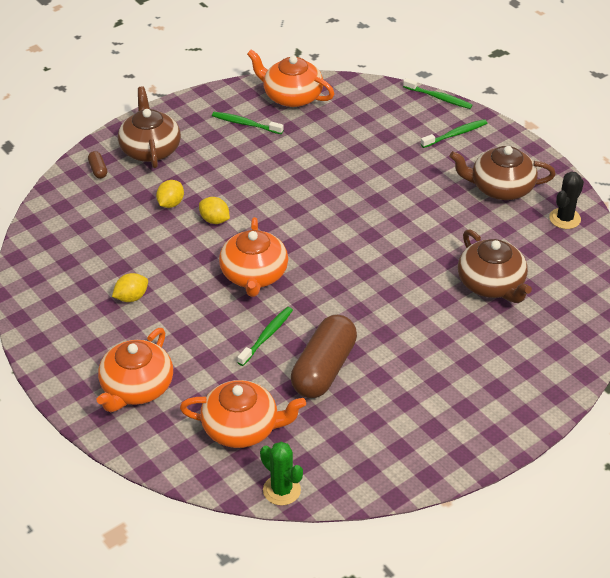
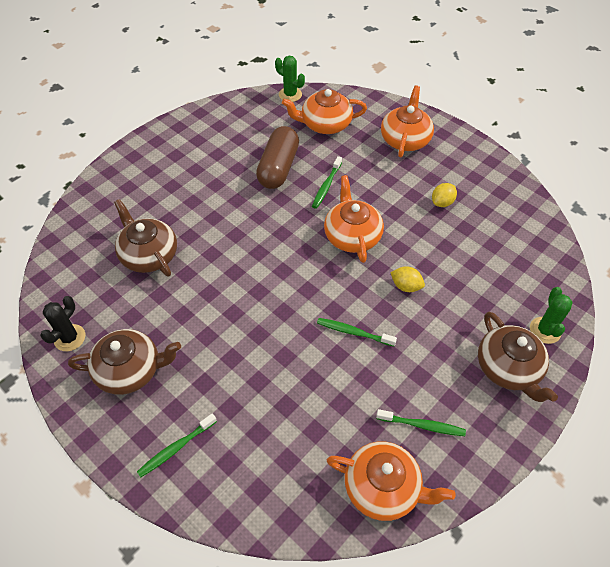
camera: 170 degrees right, 10 degrees up
(98, 170) = (545, 330): brown capsule -> green cactus
(170, 203) = (454, 299): yellow lemon -> none
(439, 98) = (196, 517): green toothbrush -> green toothbrush (353, 332)

